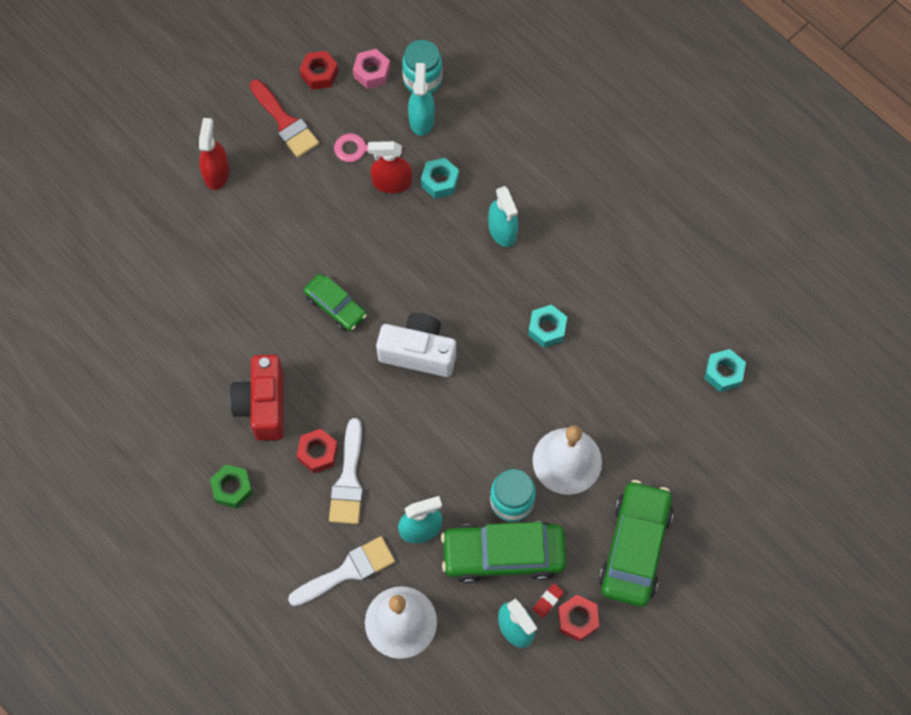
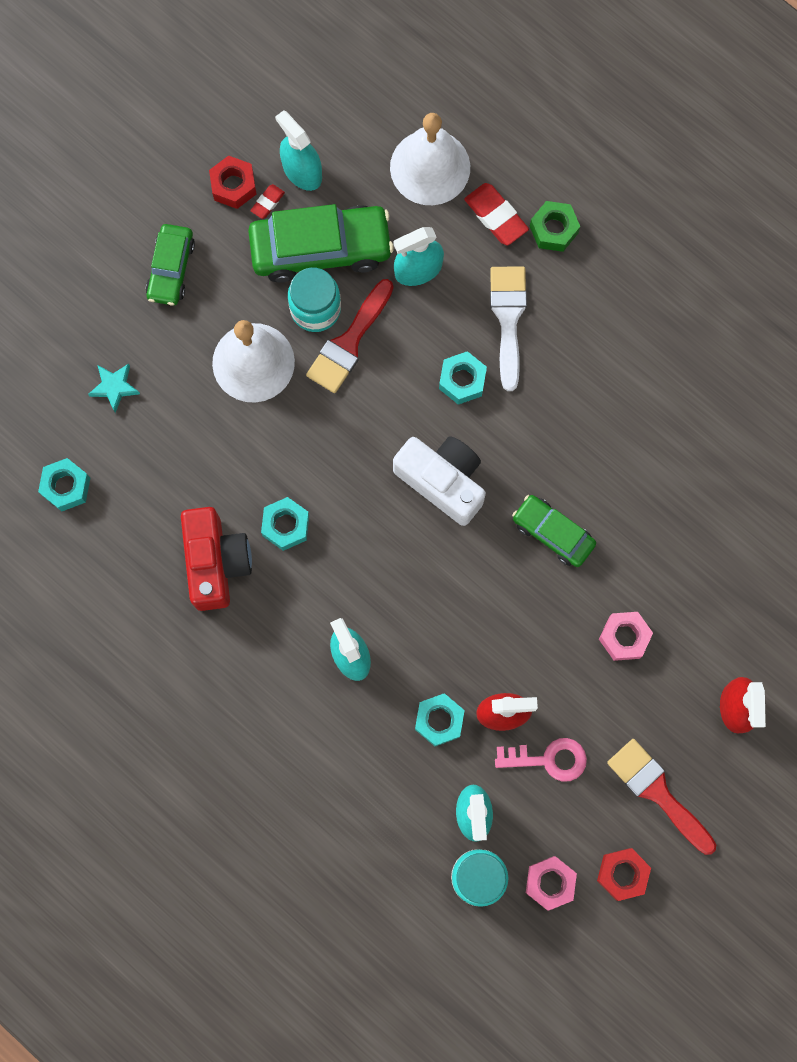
camera: 175 degrees right, 10 degrees up
(232, 488) = (642, 297): green nut -> green nut (553, 229)
(263, 405) = (622, 399): red camera -> red camera (216, 562)
(292, 227) = (624, 637): none -> pink nut
(318, 453) = (548, 346): red nut -> none
(347, 571) = (496, 216): white brush -> red eraser
(393, 431) = (462, 380): none -> turquoise nut
(418, 352) = (442, 481): white camera -> white camera turned 150 degrees counterclockwise
(485, 471) = (349, 342): none -> red brush
(635, 548) = (171, 269): green car -> green car, size x0.59
(684, 450) = (114, 387): none -> turquoise star

